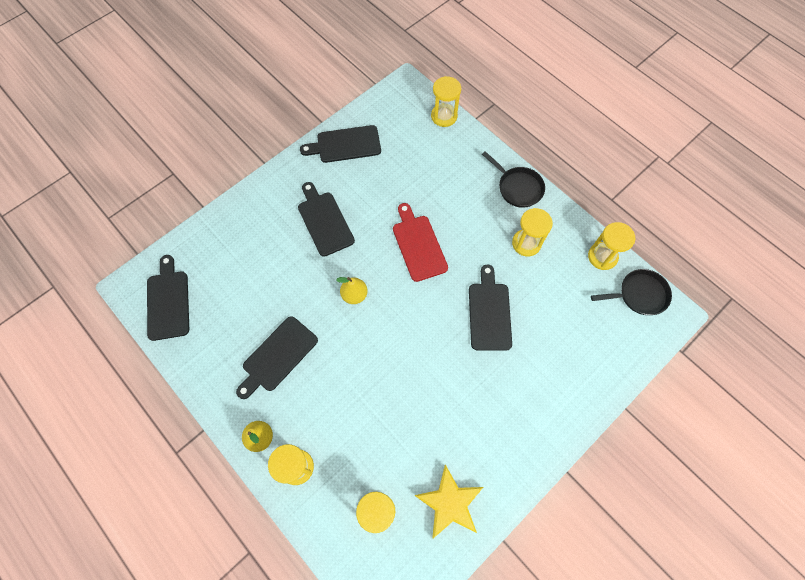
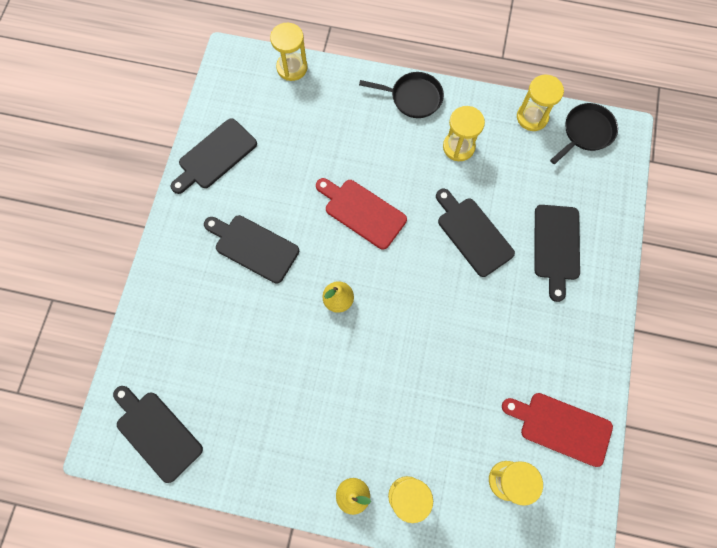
camera: 35 degrees left, 5 degrees up
(278, 356) = (310, 408): black cutting board -> black cutting board (556, 246)
(449, 503) = (561, 427): yellow star -> red cutting board

